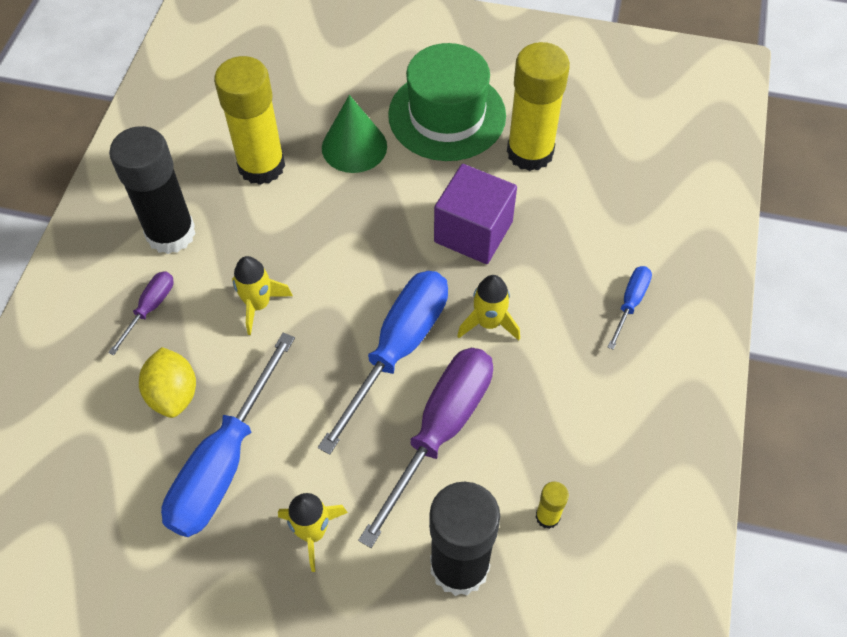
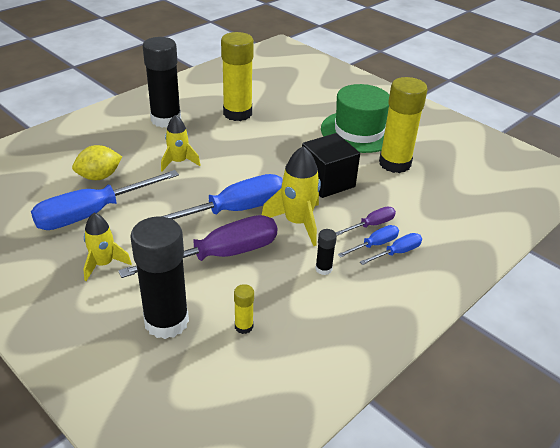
camera: 30 degrees right, 20 degrees down
(150, 308) = (125, 141): purple screwdriver -> purple screwdriver (371, 225)
(173, 394) = (99, 176): yellow lemon -> yellow lemon turned 45 degrees clockwise
(354, 147) = (294, 124): green cone -> none
(473, 232) = (327, 182): purple cube -> black cube
(488, 323) = (297, 222): yellow rocket -> yellow rocket, size x1.50
(570, 378) = (323, 269): none -> black glue stick
(598, 305) = (374, 245): none -> blue screwdriver

